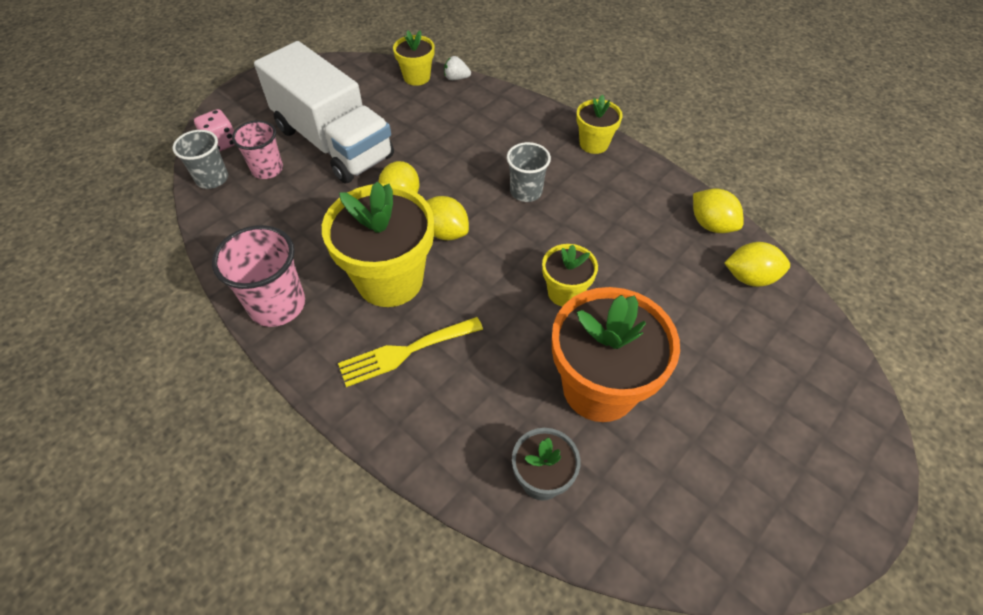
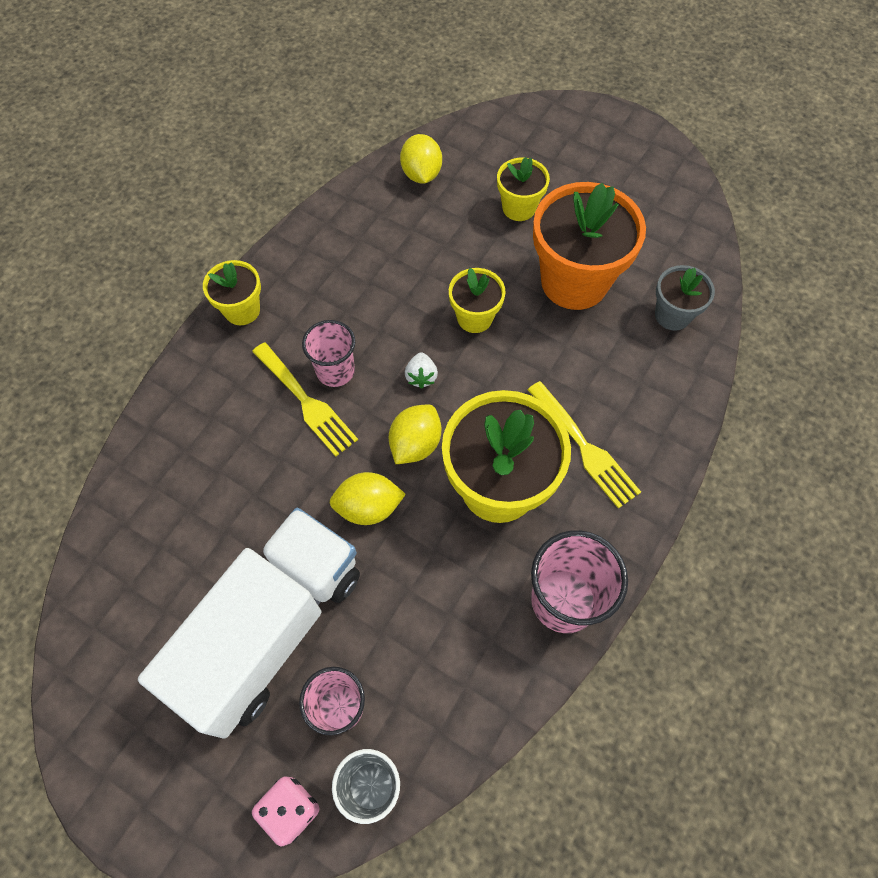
camera: 100 degrees left, 10 degrees up
(417, 77) = (108, 550): yellow flower pot -> yellow flower pot (519, 208)
(456, 78) = (110, 492): white strawberry -> white strawberry (421, 377)
(500, 173) = (306, 402): none -> yellow fork
(526, 191) = (335, 371): grey cup -> pink cup
(711, 225) = (358, 201): yellow lemon -> none

